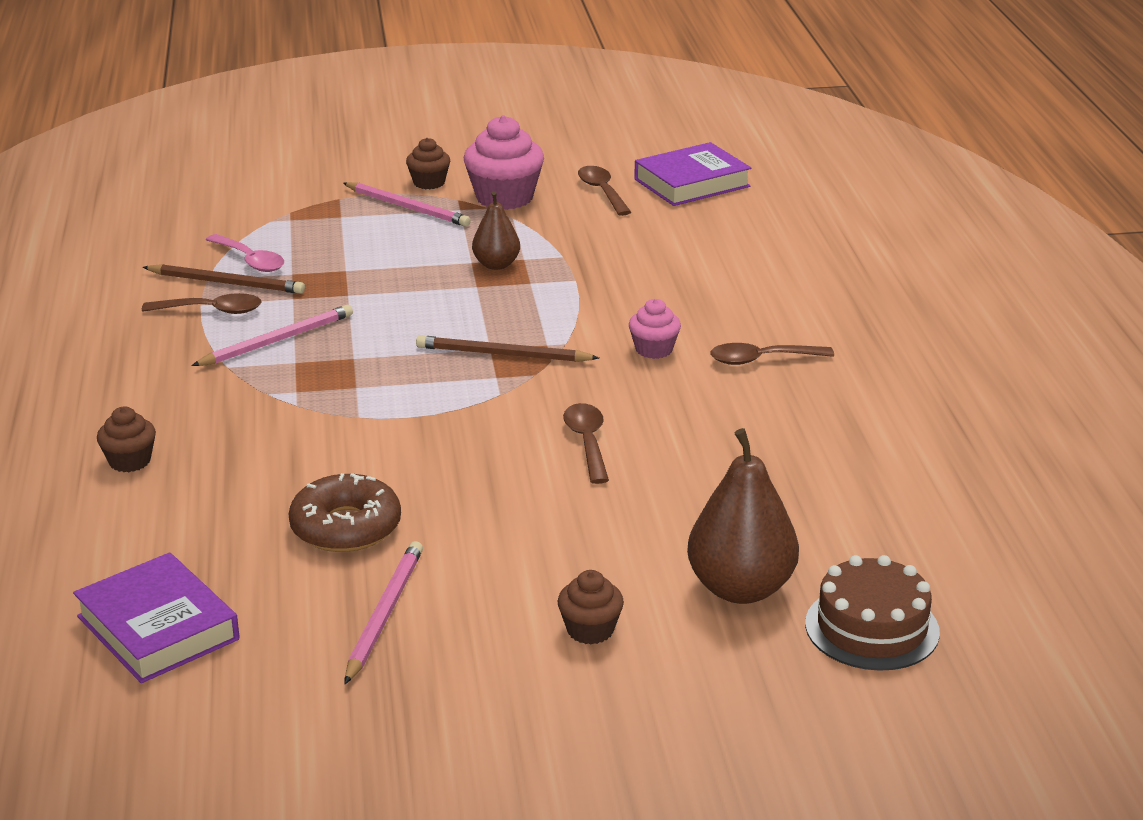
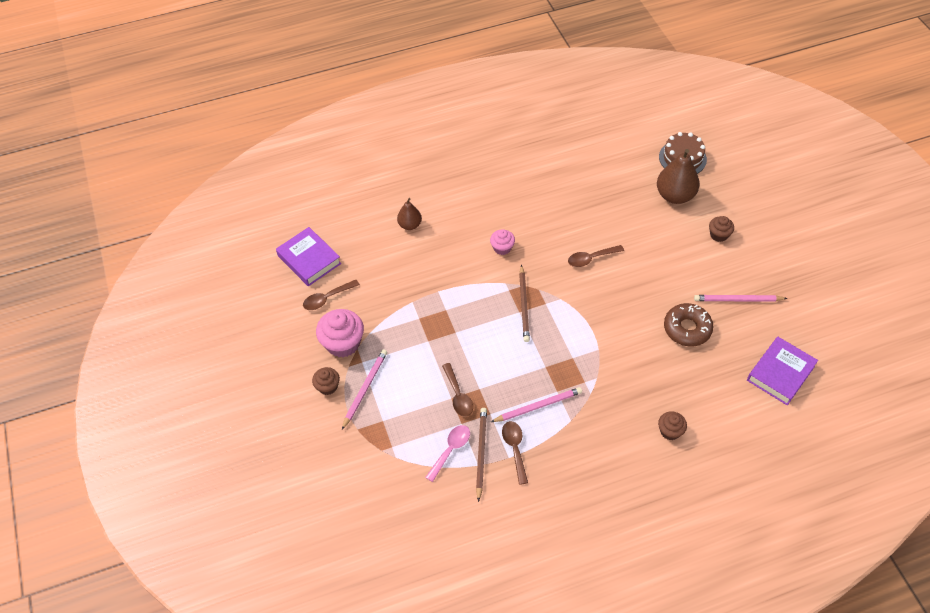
camera: 100 degrees left, 25 degrees up
(277, 340) = (538, 406): pink pencil -> pink pencil turned 120 degrees clockwise
(496, 265) = (429, 328): brown pear -> brown pear (410, 225)
(761, 360) = (500, 208): brown spoon -> brown spoon (458, 395)

